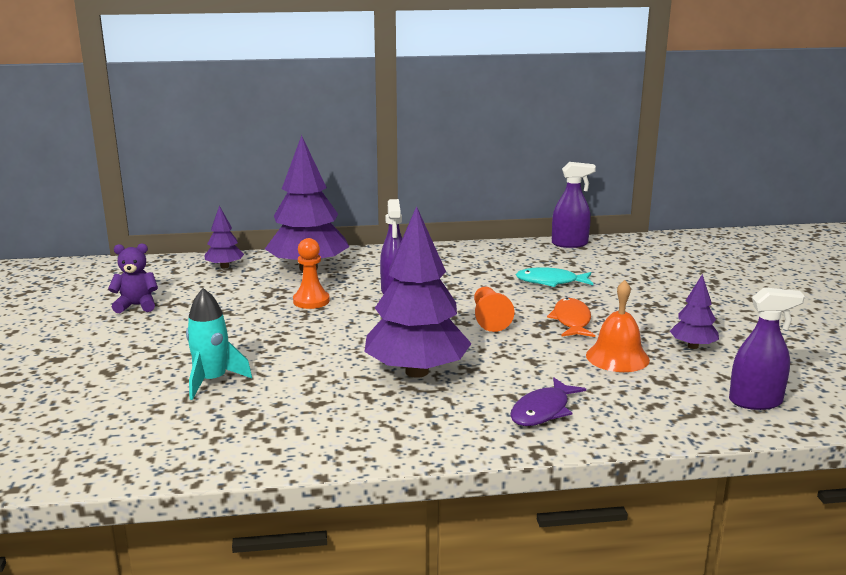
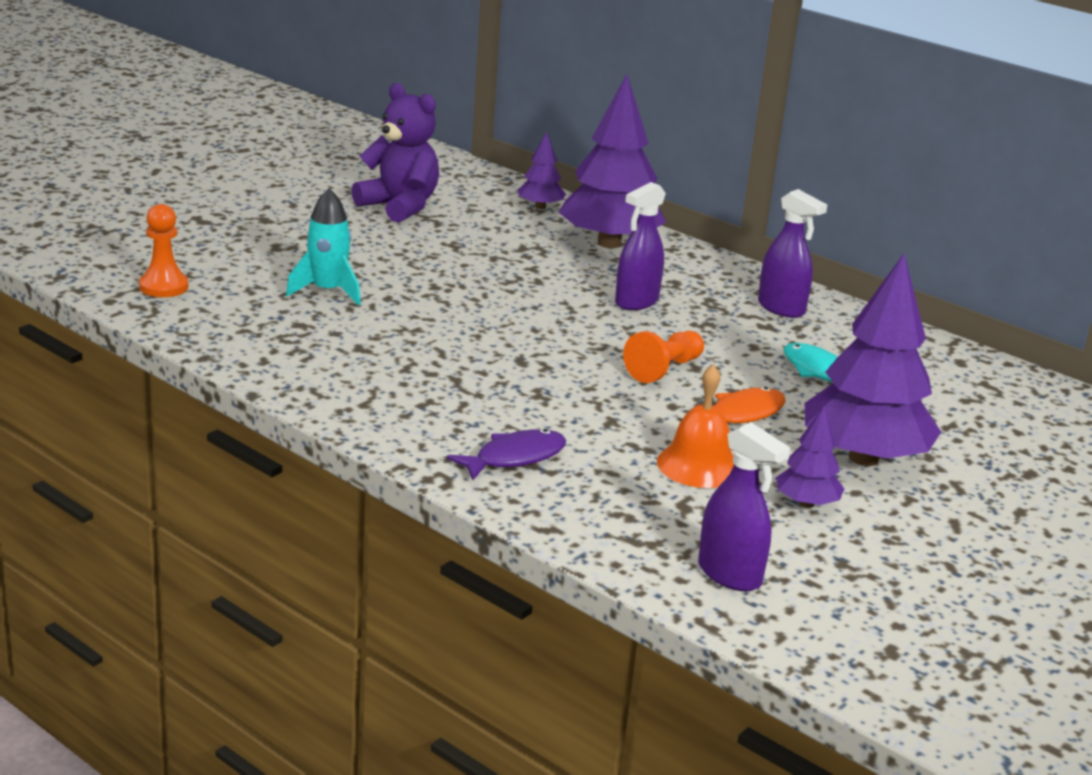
camera: 45 degrees right, 5 degrees up
(136, 306) = (400, 206): purple teddy bear -> purple teddy bear, size x1.65
(311, 301) = (542, 272): orange pawn -> orange pawn (164, 287)
(417, 372) = (489, 372): purple tree -> purple tree (863, 458)
(543, 411) = (514, 458): purple fish -> purple fish turned 150 degrees clockwise
(570, 244) = (954, 352): purple spray bottle -> purple spray bottle (781, 308)

